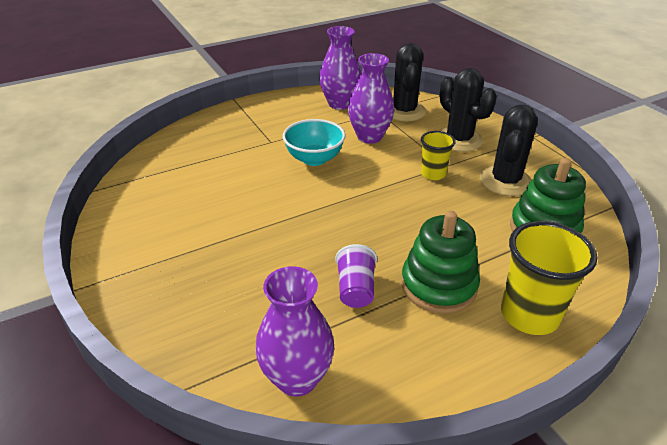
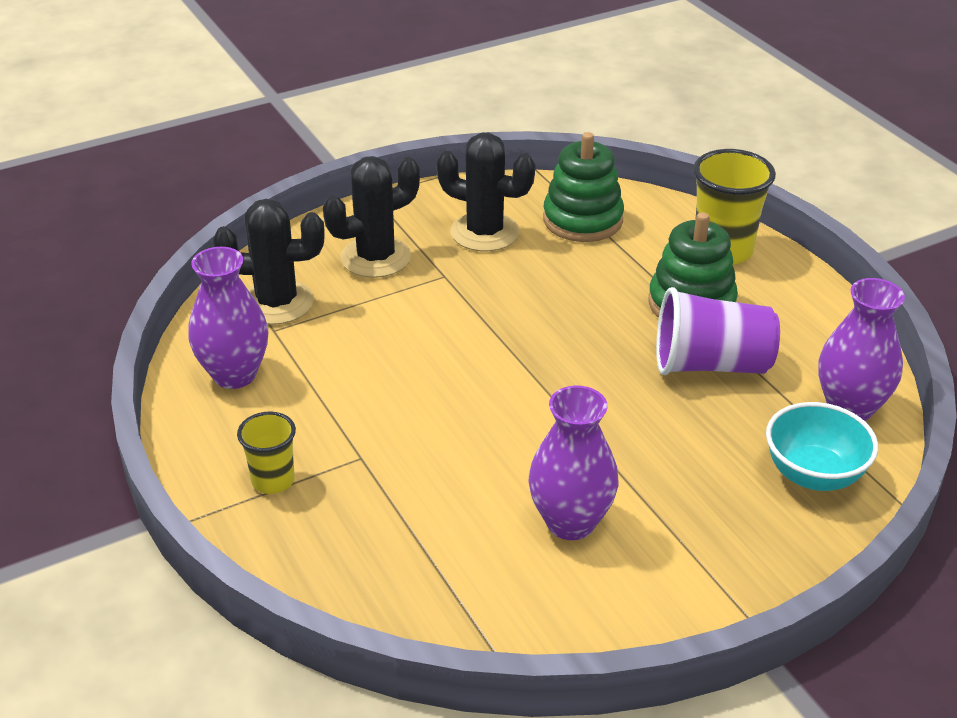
camera: 90 degrees left, 0 degrees up
(314, 159) = (422, 403): turquoise bowl -> turquoise bowl (813, 474)
(355, 289) = (710, 365): purple cup -> purple cup, size x1.70
(369, 137) = (357, 343): purple vase -> purple vase (570, 522)
(433, 174) = (467, 289): yellow cup -> yellow cup (273, 481)

